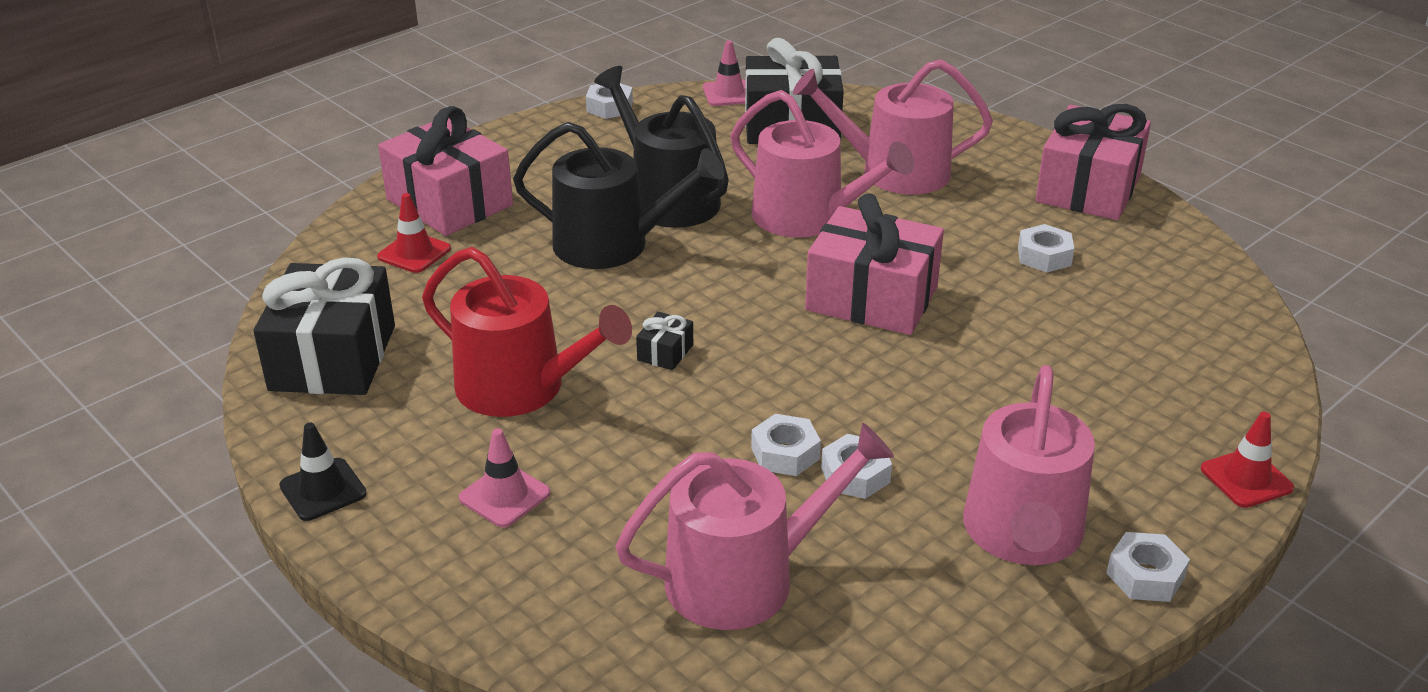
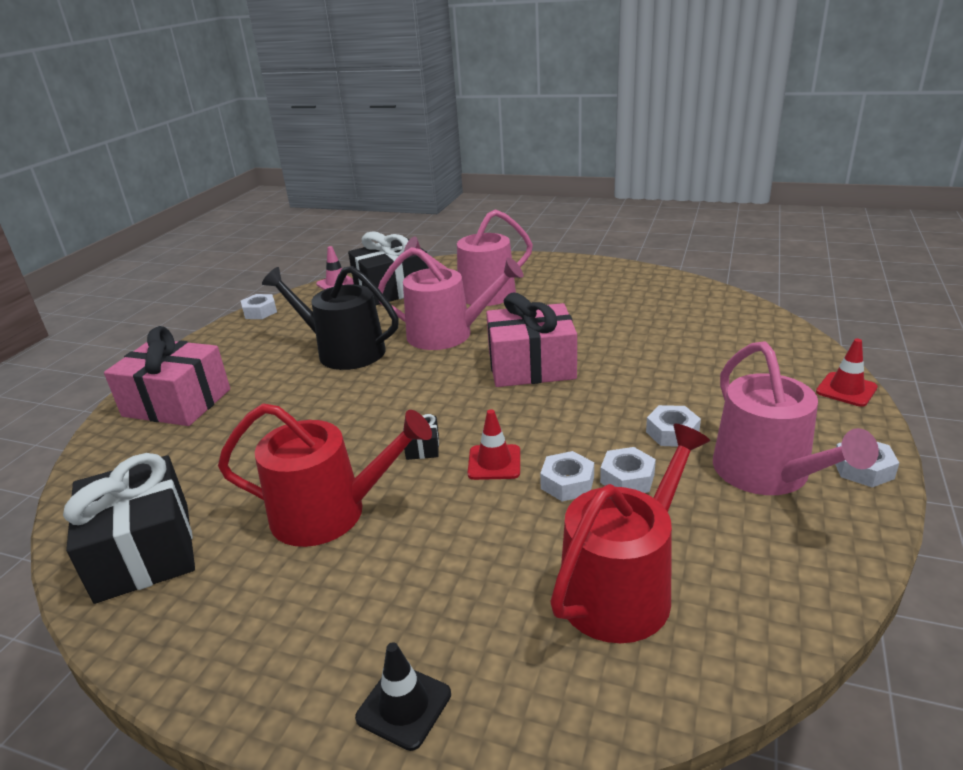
camera: 25 degrees left, 5 degrees down
(323, 490) = (204, 674): black traffic cone -> black traffic cone (404, 706)
(414, 253) = (169, 446): red traffic cone -> red traffic cone (494, 462)
(504, 496) = (379, 605): pink traffic cone -> none
(613, 245) = (327, 391): black watering can -> none
(745, 577) = (623, 586): pink watering can -> red watering can
(1044, 256) = (608, 312): white nut -> white nut (672, 433)
(1088, 188) = (596, 272): pink gift -> none

